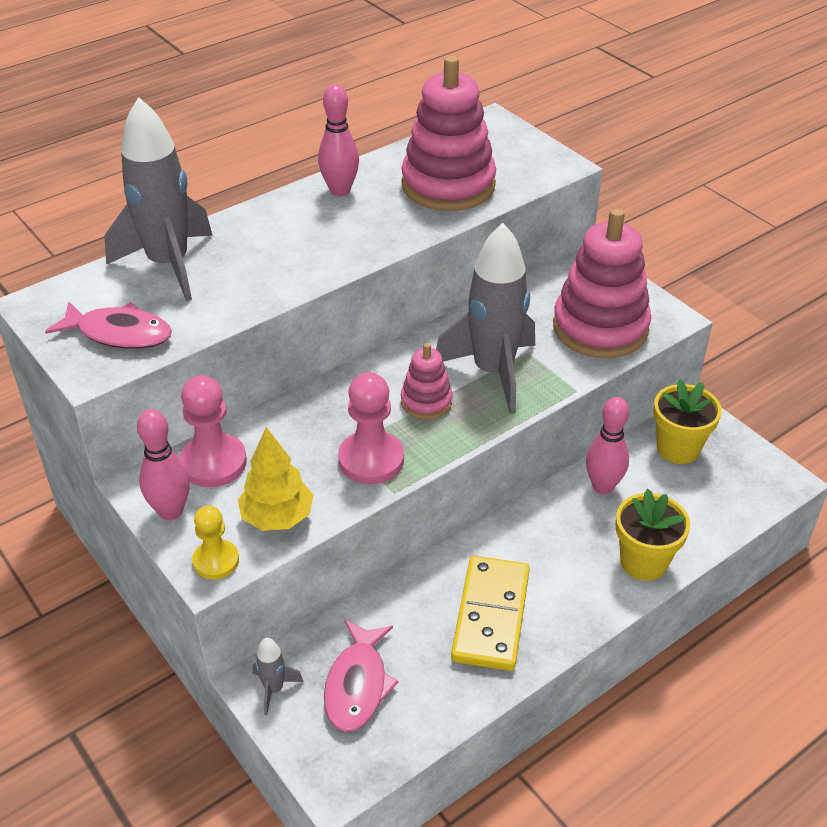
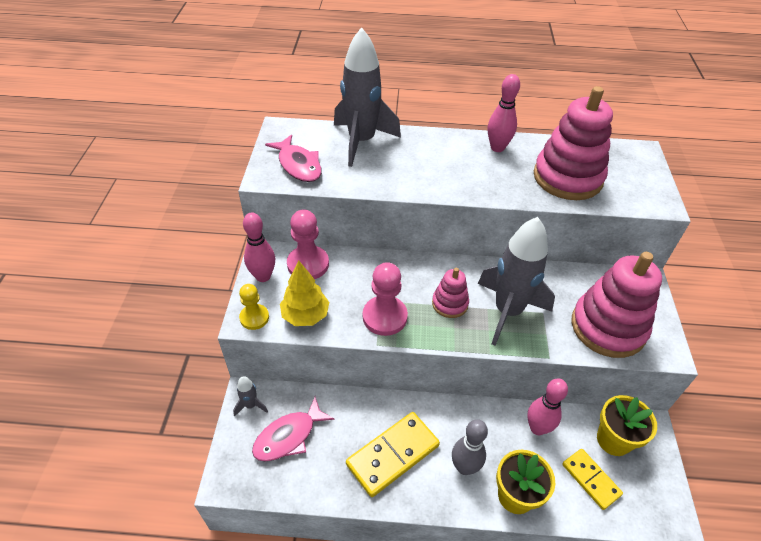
camera: 40 degrees right, 5 degrees up
(572, 573) = (464, 467): none -> grey bowling pin
(692, 497) = (591, 479): none -> yellow domino

